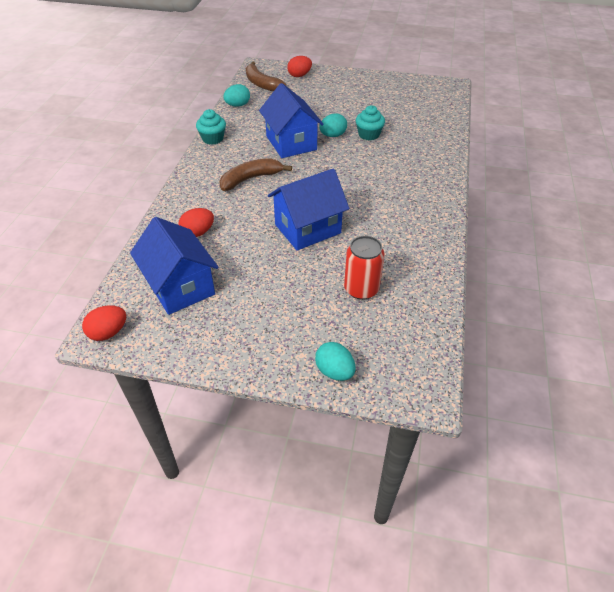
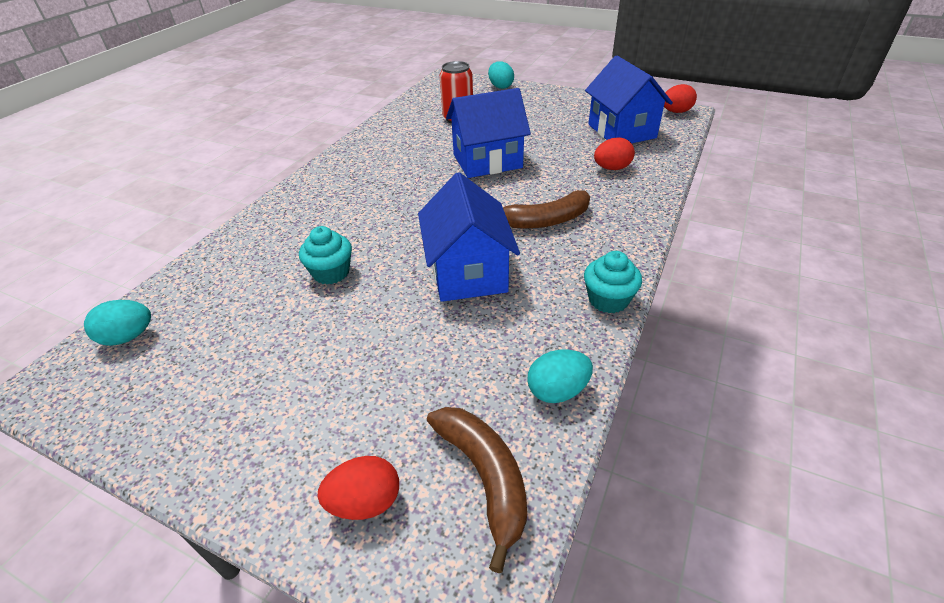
camera: 165 degrees left, 5 degrees down
(333, 135) = (391, 279): turquoise egg -> turquoise egg (128, 337)

